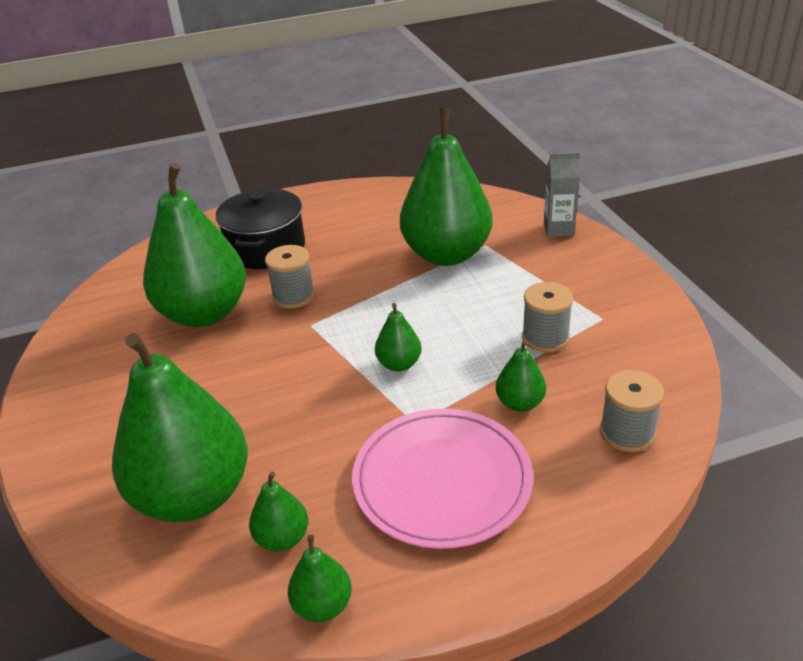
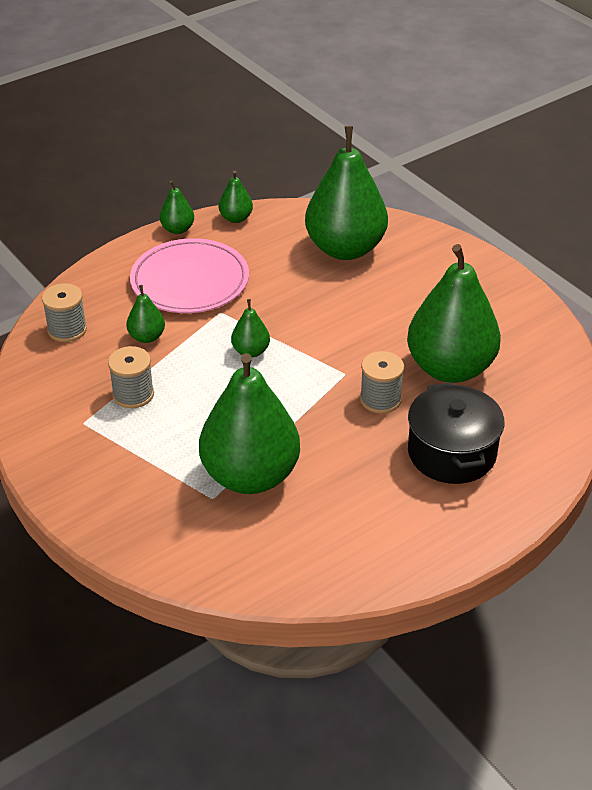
camera: 160 degrees right, 5 degrees up
(282, 538) = (275, 239): green pear -> green pear (177, 229)
(558, 229) = (132, 536): grey carton -> none

